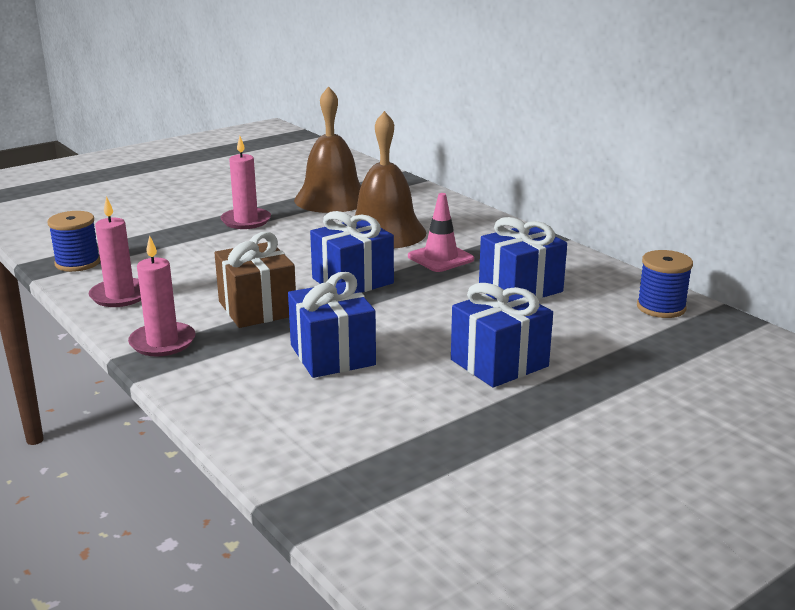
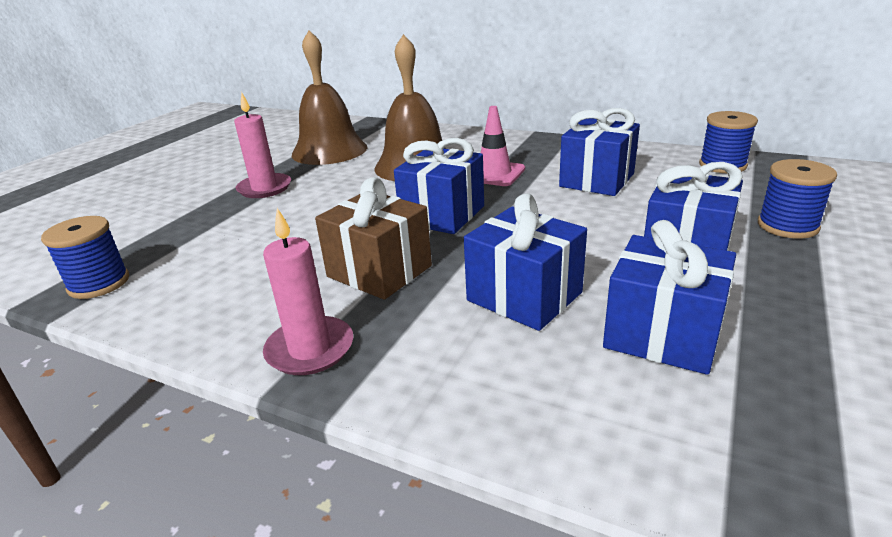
camera: 25 degrees left, 5 degrees up
(120, 295) = (194, 306): pink candle -> none
(390, 406) = (662, 334): none -> blue gift
(619, 372) = (787, 226): none -> blue spool

